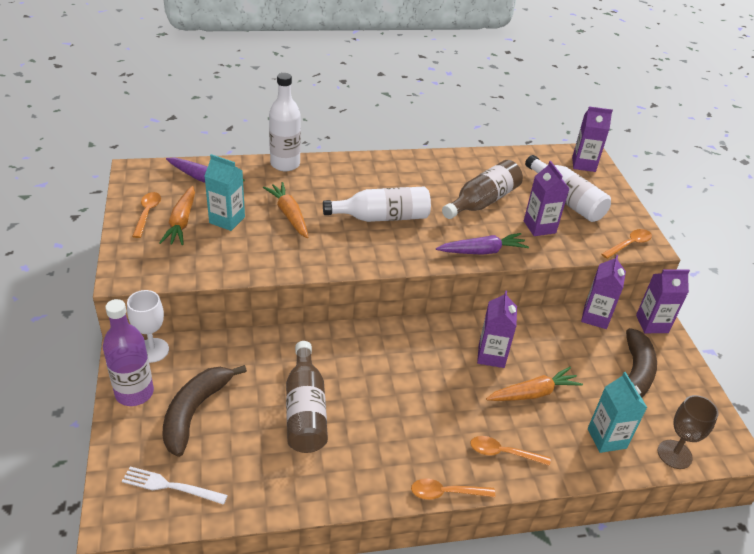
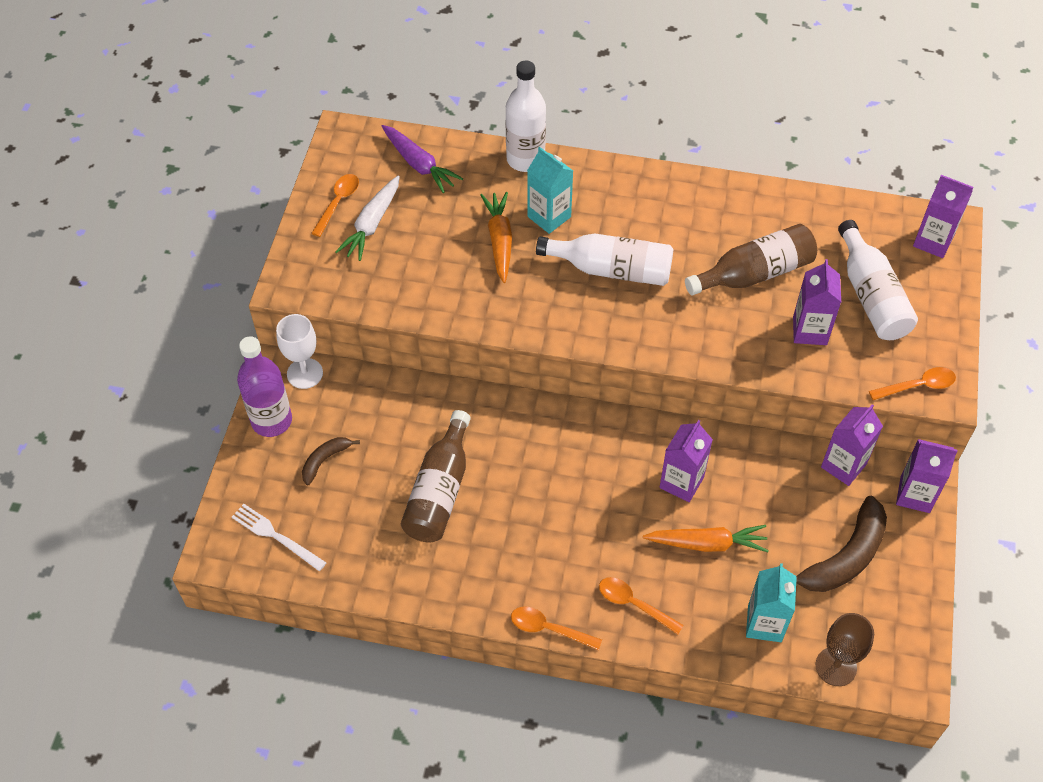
camera: 25 degrees right, 15 degrees up
(181, 222) = (372, 224): orange carrot -> white carrot
(194, 412) = (325, 460): brown banana -> brown banana, size x0.53
(227, 220) = (424, 232): turquoise carton -> turquoise carton (549, 217)
(482, 251) = (714, 350): purple carrot -> none

